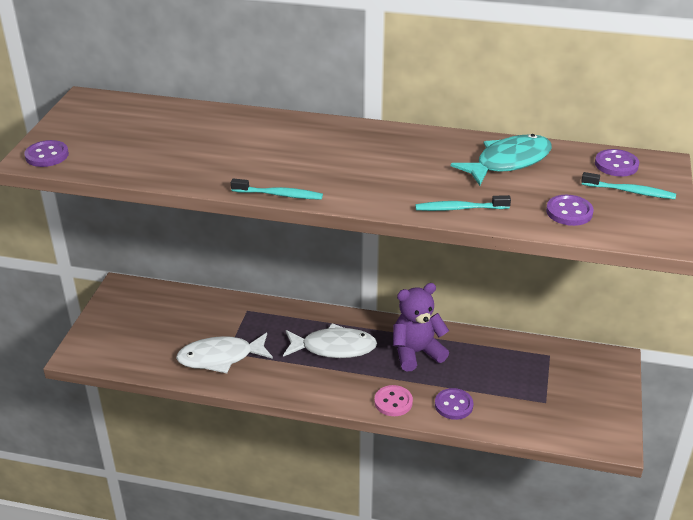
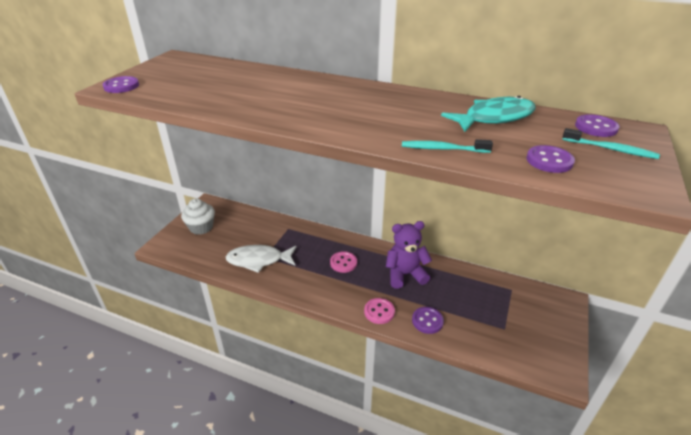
camera: 10 degrees right, 0 degrees up
(124, 322) = (201, 227): none -> white cupcake
(278, 194) = (285, 125): turquoise toothbrush -> none
(334, 347) = (343, 263): white fish -> pink button

